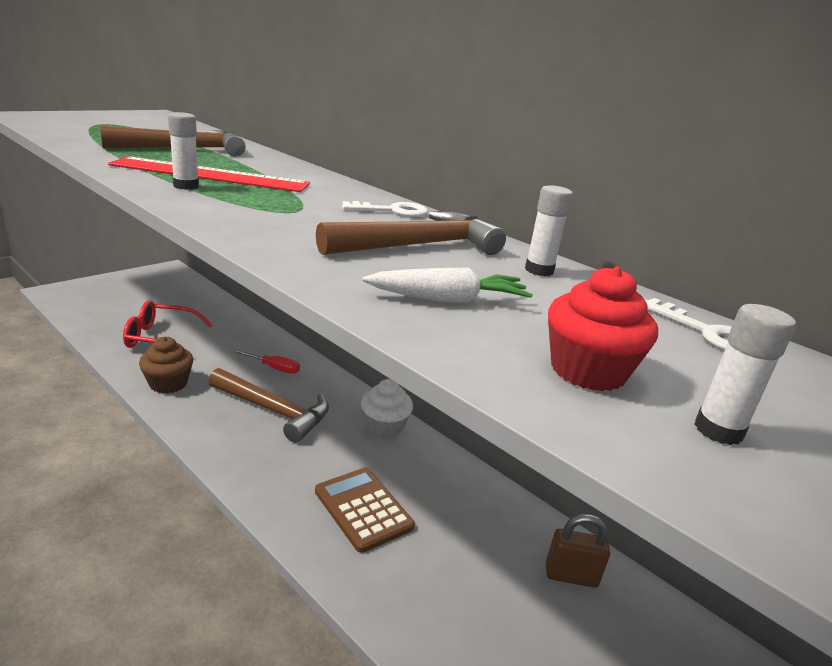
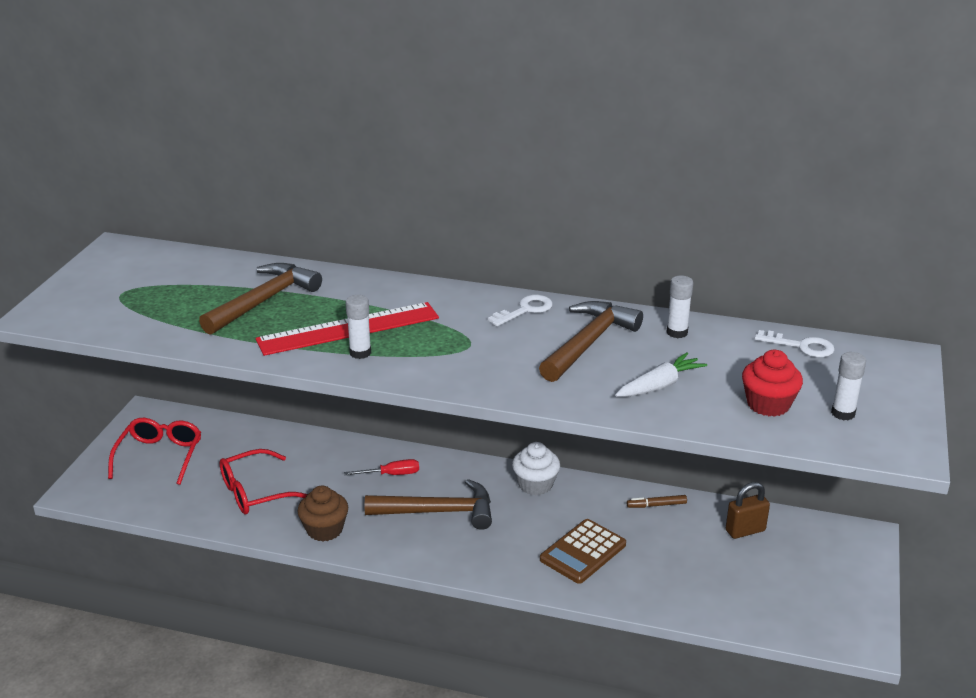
camera: 25 degrees left, 5 degrees up
(137, 293) = (160, 456): none -> red glasses
(363, 509) = (583, 552): brown calculator -> brown calculator turned 75 degrees counterclockwise
(487, 498) = (656, 505): none -> brown marker

